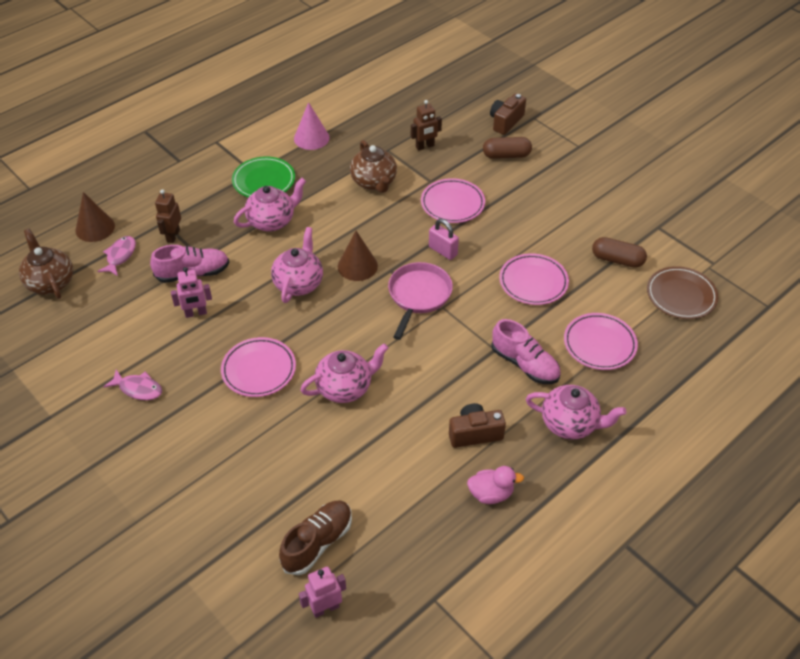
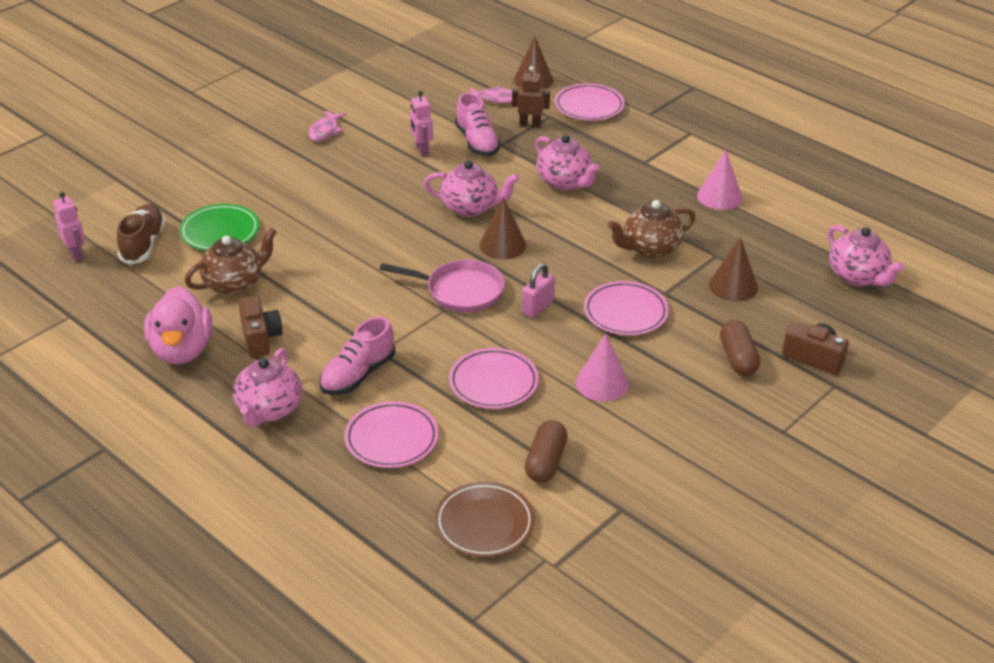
camera: 85 degrees right, 10 degrees down
(50, 282) = (455, 68): brown teapot -> brown teapot (234, 283)
(259, 370) = (348, 194): pink plate -> pink plate (589, 106)
(264, 181) = (631, 170): green plate -> green plate (220, 232)
(317, 543) = (143, 244): brown shoe -> brown shoe turned 120 degrees counterclockwise
(345, 387) = (325, 248): pink teapot -> pink teapot (858, 277)
(425, 146) = (733, 286): brown robot -> brown cone
(491, 494) = (182, 350): pink duck -> pink duck, size x1.75
(533, 224) = (602, 383): none -> pink cone

